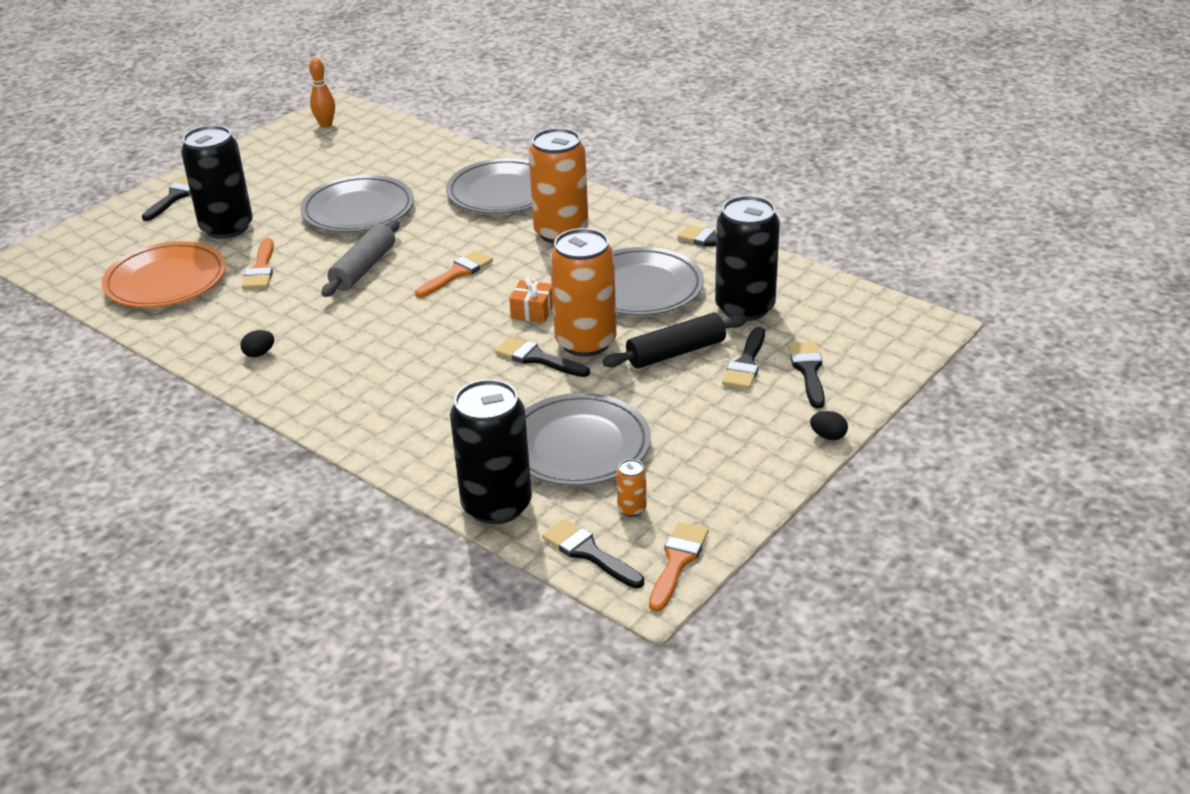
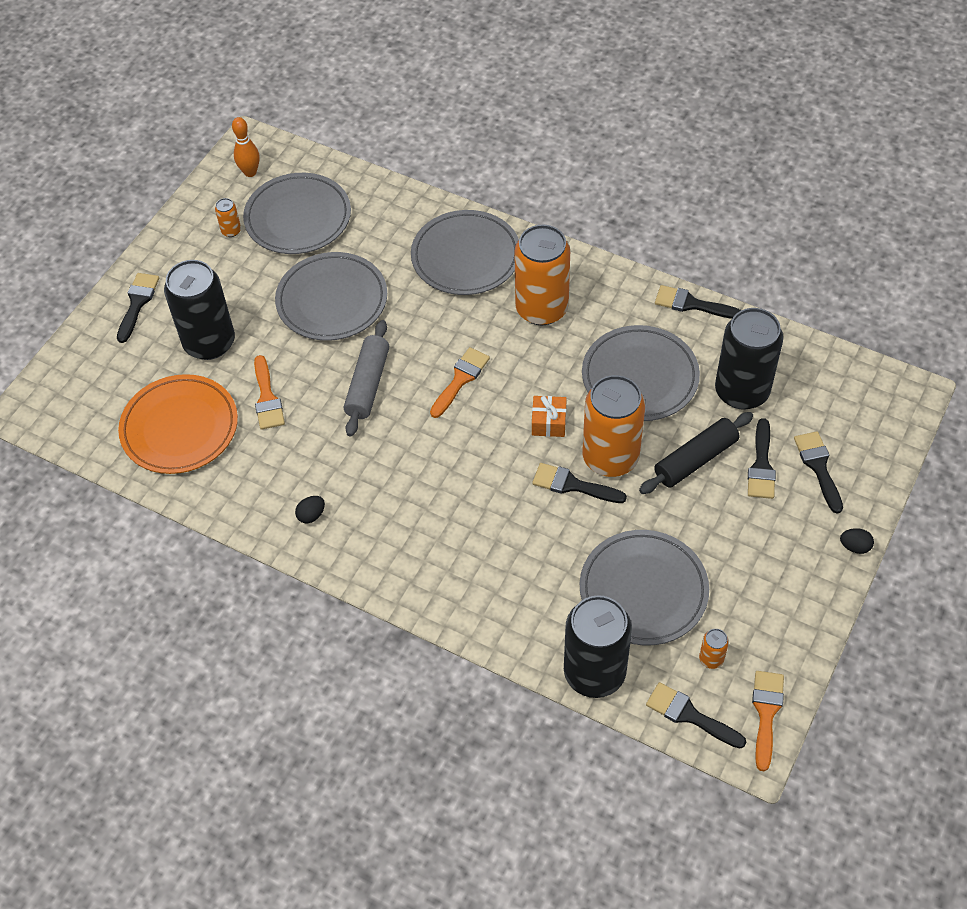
camera: 10 degrees left, 20 degrees up
(288, 159) = (231, 231): none -> orange can
(354, 155) = (298, 218): none -> grey plate

